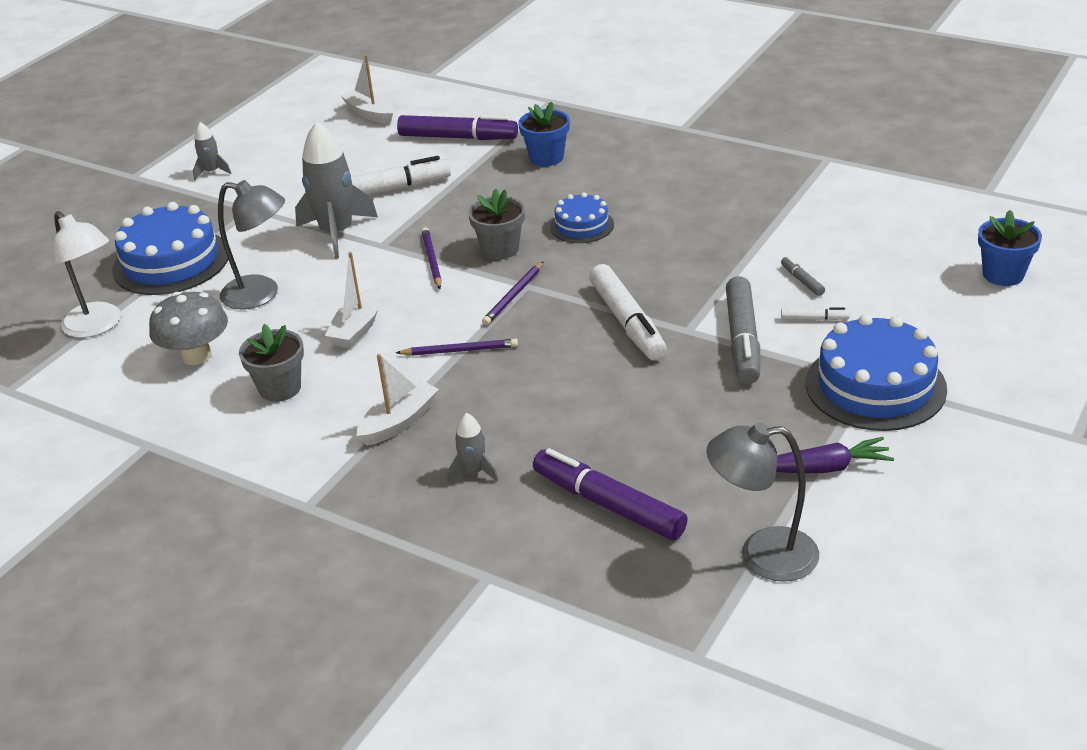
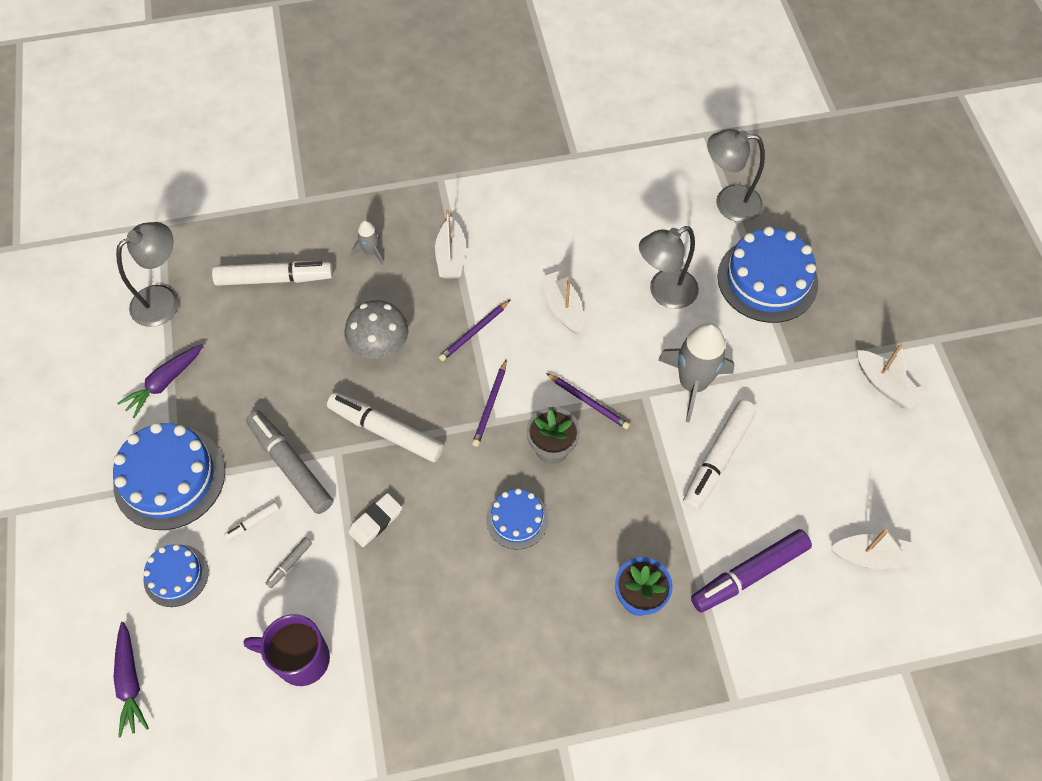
camera: 135 degrees right, 25 degrees up
(98, 326) = (728, 203): white lamp -> grey lamp
(196, 356) = (634, 222): grey mushroom -> grey mushroom (380, 346)
(212, 172) = (884, 385): grey rocket -> white boat
(280, 388) = (551, 234): grey flower pot -> none
(514, 296) = (490, 405): purple pencil -> purple pencil turned 150 degrees counterclockwise
(608, 504) = (274, 279): purple marker -> white marker
(700, 273) = (375, 521): none -> white eraser
(802, 281) = (290, 564): grey marker -> grey marker turned 105 degrees clockwise
(840, 229) = (300, 659): none -> purple mug
(917, 317) = (176, 575): none -> blue cake
(1003, 274) = (130, 681): blue flower pot -> purple carrot

